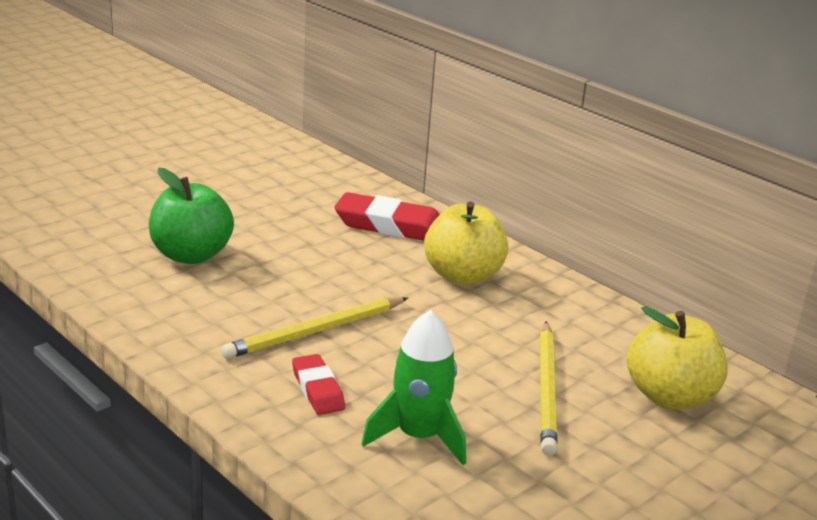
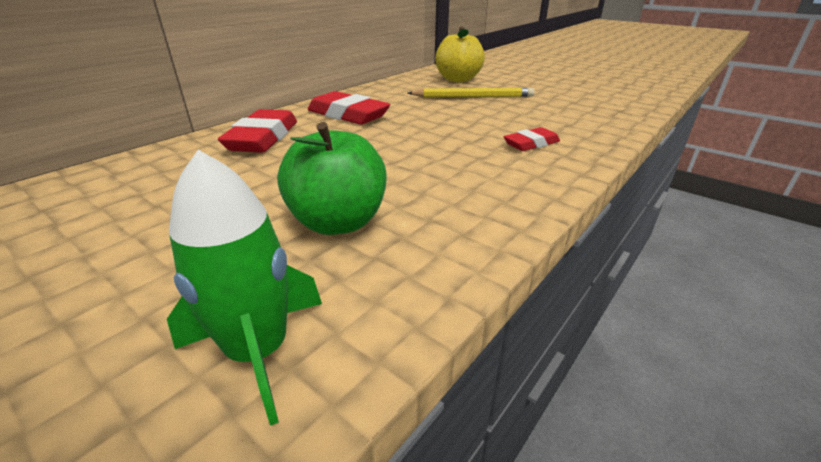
camera: 95 degrees left, 5 degrees up
(316, 331) = (456, 150): yellow pencil -> none
(418, 436) = (548, 118): green rocket -> green rocket (258, 351)
(462, 275) = (348, 115): yellow apple -> red eraser

